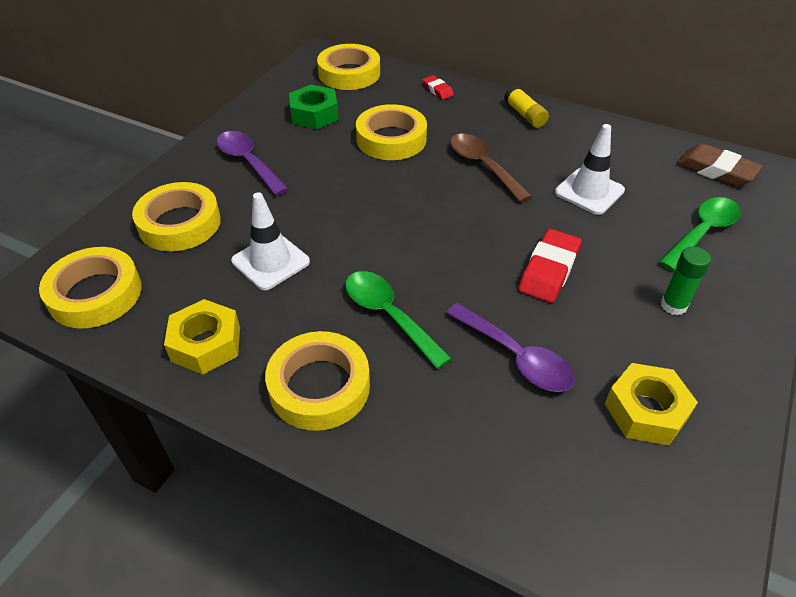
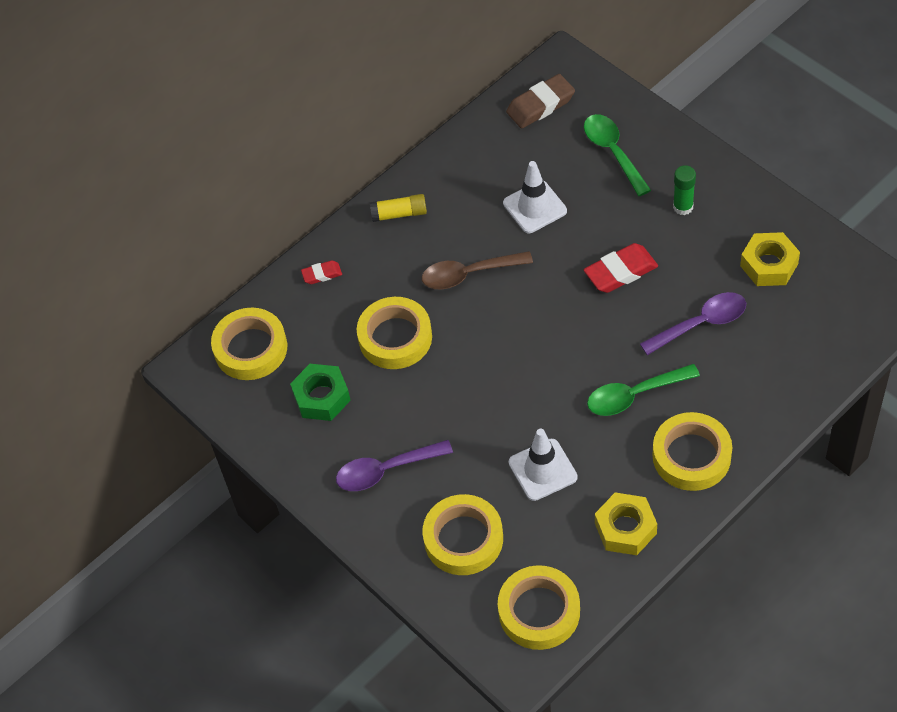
camera: 65 degrees left, 10 degrees up
(548, 270) = (620, 272): red eraser -> red eraser turned 75 degrees counterclockwise

